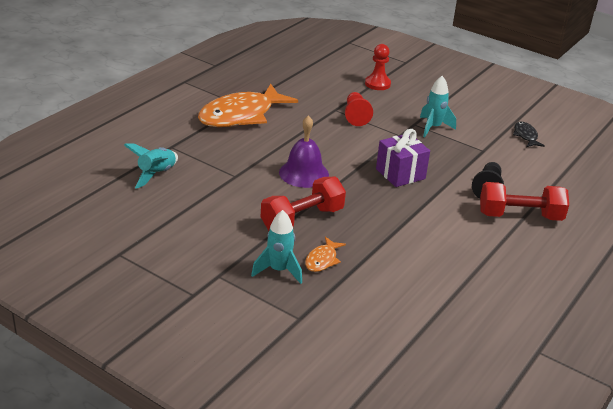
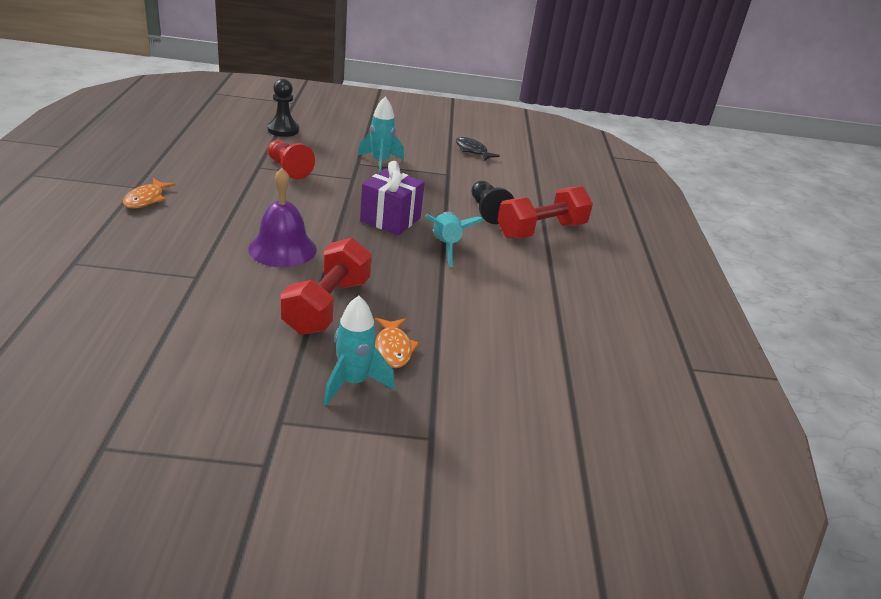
camera: 35 degrees left, 0 degrees up
(156, 174) = (79, 307): turquoise rocket -> turquoise rocket (446, 247)
(241, 115) = (146, 199): orange fish -> orange fish, size x0.43
(377, 84) = (283, 130): red pawn -> black pawn

